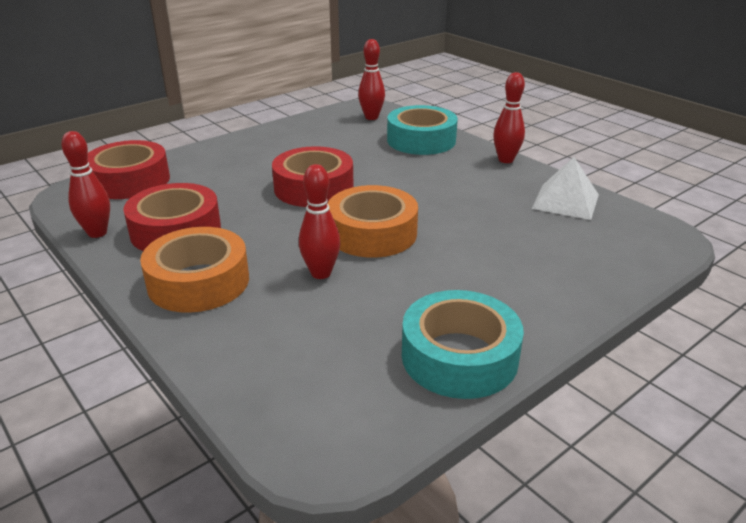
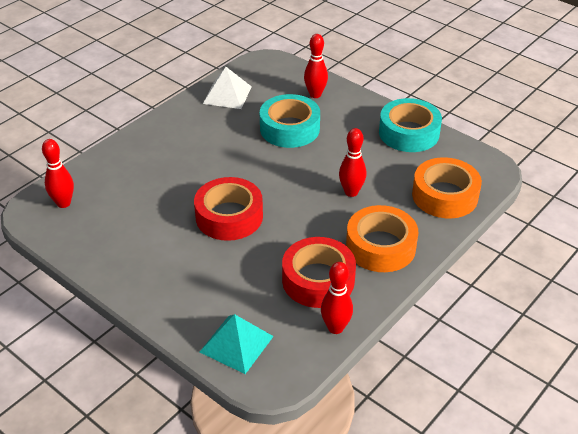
camera: 100 degrees left, 10 degrees up
(130, 181) = (236, 344): red tape -> turquoise pyramid
(372, 233) = (294, 176): orange tape -> orange tape (445, 196)
(421, 140) = (122, 166): turquoise tape -> turquoise tape (289, 129)
(506, 160) = (160, 120): red bowling pin -> red bowling pin (315, 94)

